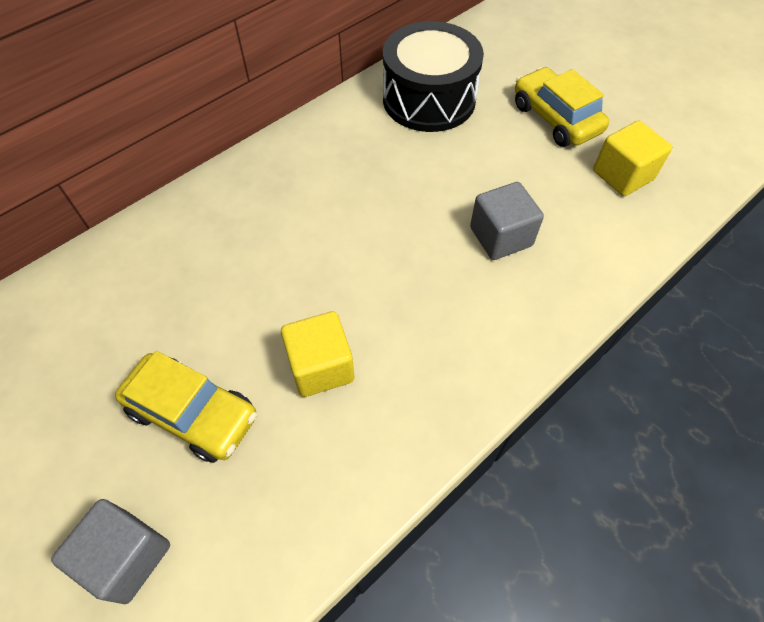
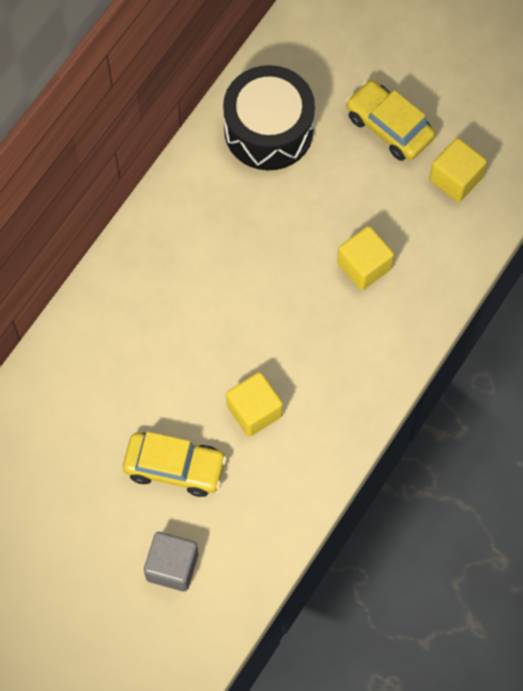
camera: 15 degrees left, 10 degrees up
(501, 237) = (364, 266): grey cube -> yellow cube

